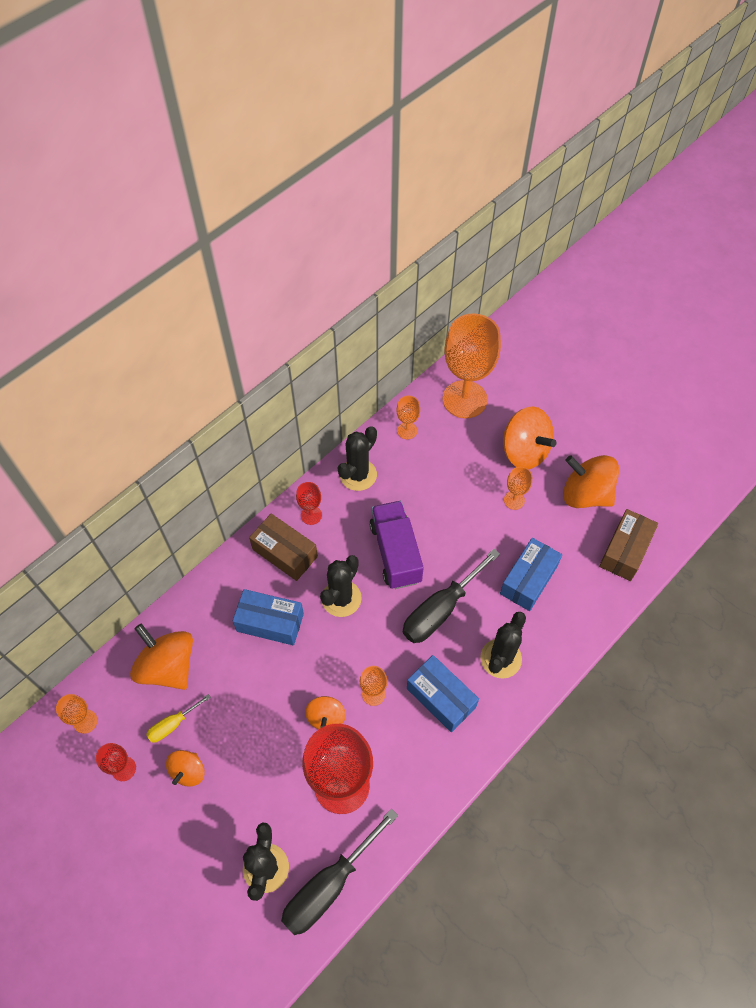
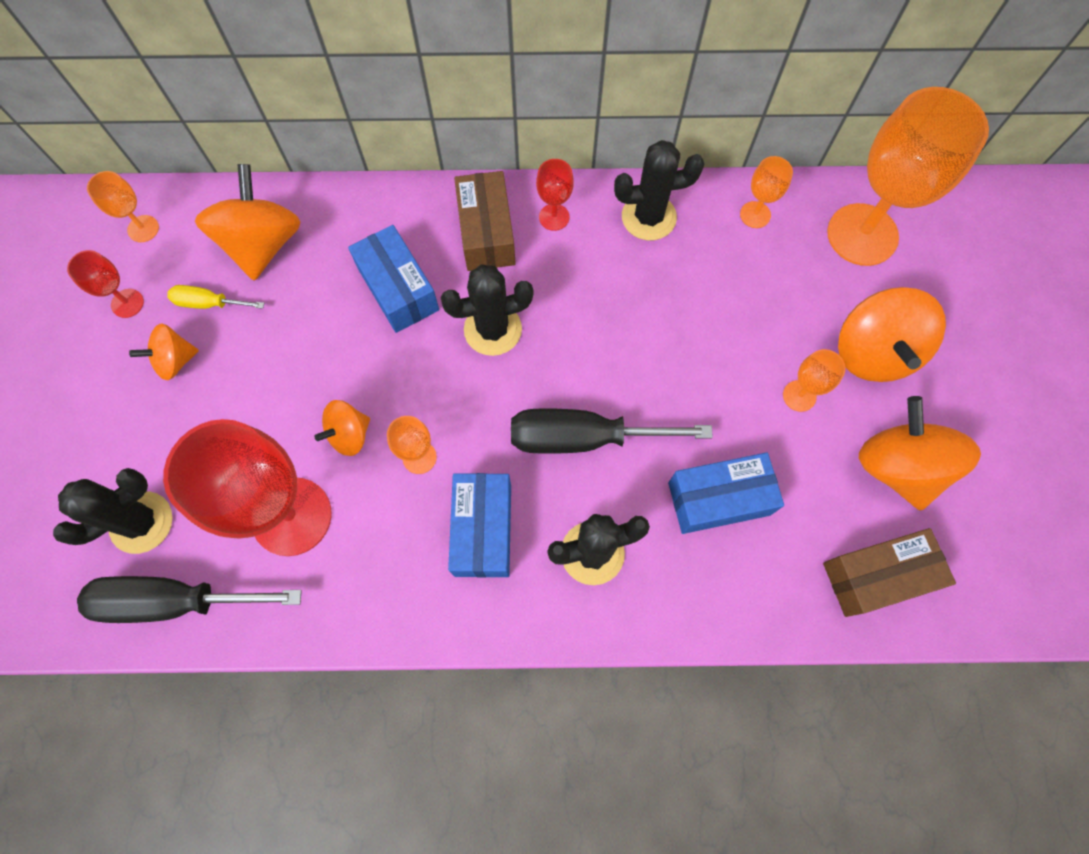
camera: 45 degrees right, 10 degrees up
(395, 553) = (600, 334): purple truck -> none

